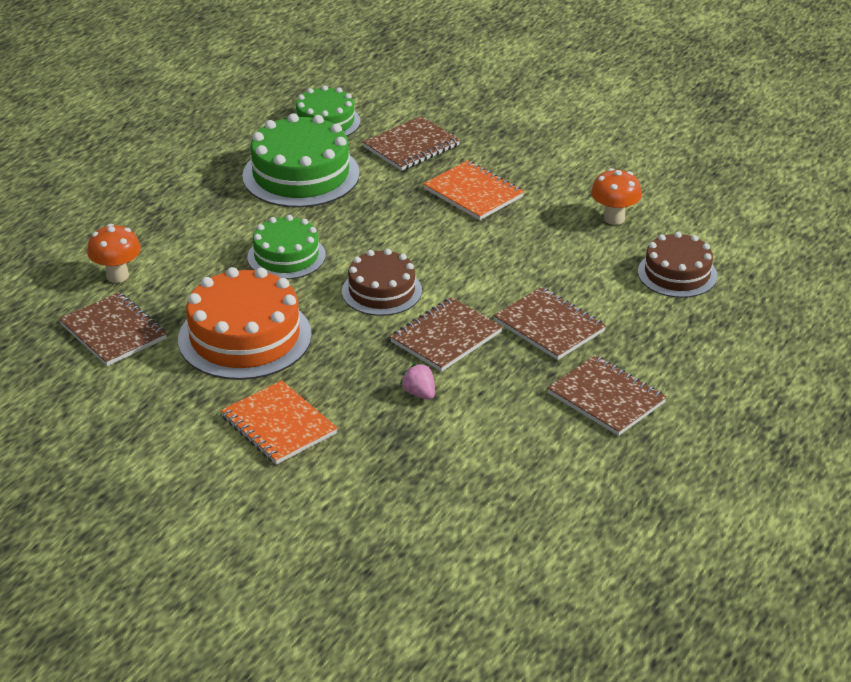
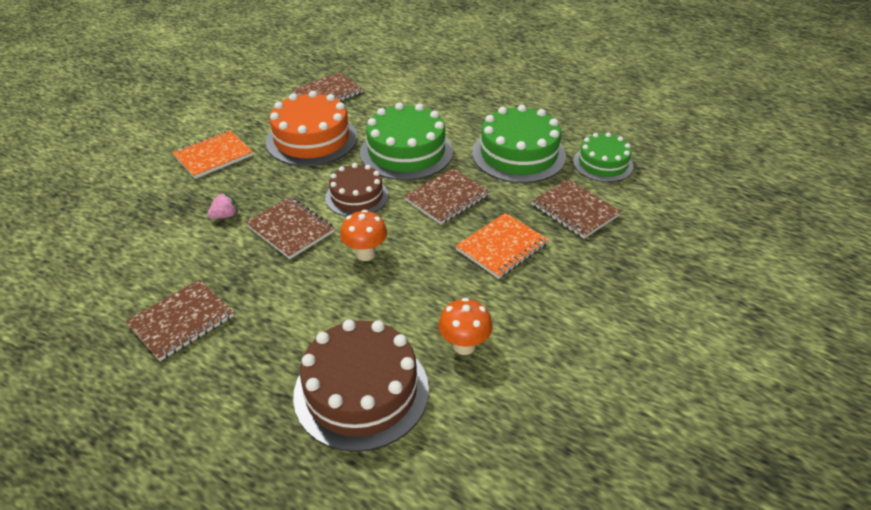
camera: 90 degrees right, 5 degrees up
(117, 276) = (388, 90): orange mushroom -> orange mushroom (365, 254)
(286, 256) = (406, 152): green cake -> green cake, size x1.60
(549, 326) = (292, 289): brown notebook -> brown notebook (447, 198)
(677, 274) = (361, 391): brown cake -> brown cake, size x1.60

